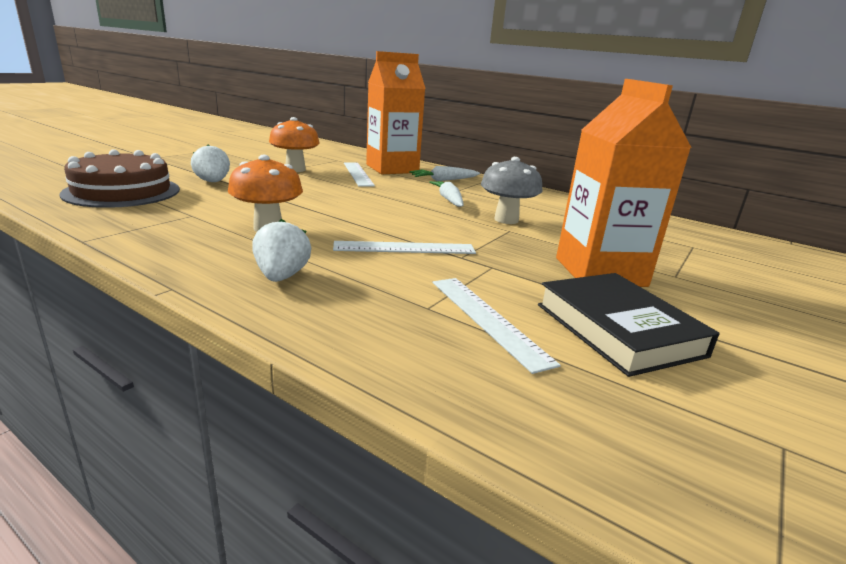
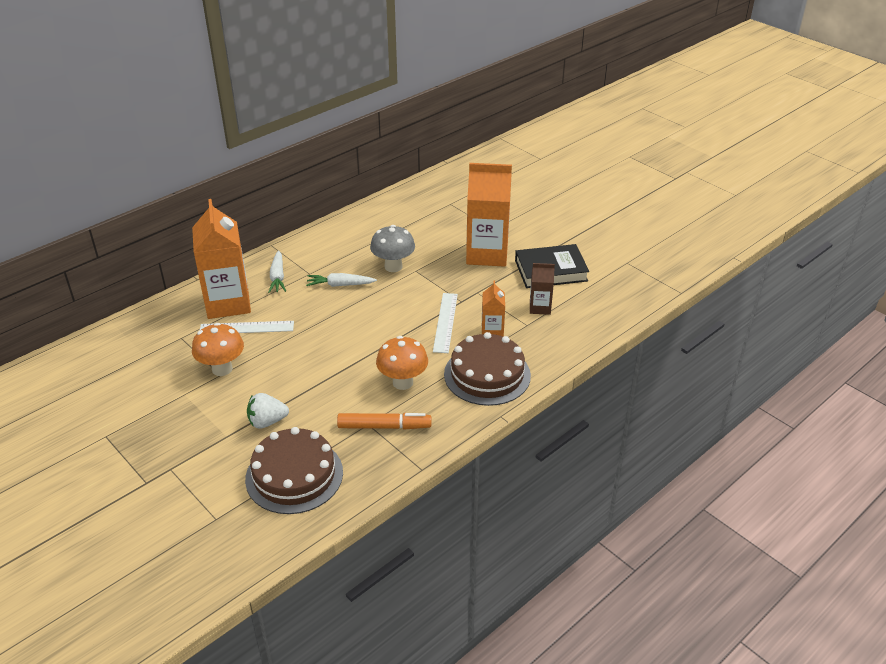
camera: 75 degrees left, 15 degrees up
(182, 222) = (384, 426): none -> orange marker
(282, 276) = (487, 375): white strawberry -> brown cake
(395, 279) = (492, 331): none -> orange carton
(487, 319) = (540, 307): white ruler -> brown carton

